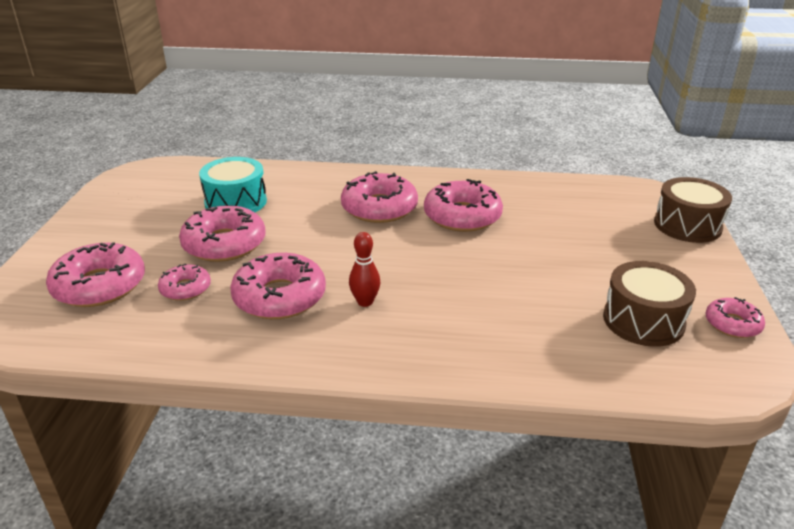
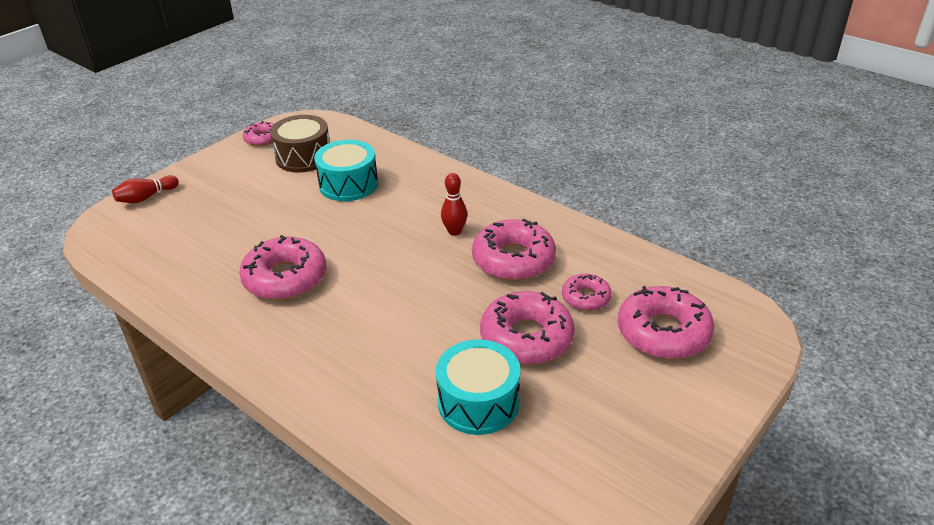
camera: 145 degrees left, 5 degrees up
(379, 208) = (342, 322): pink donut -> none
(540, 308) = (348, 184): none -> turquoise drum
(687, 225) = (146, 197): brown drum -> red bowling pin

